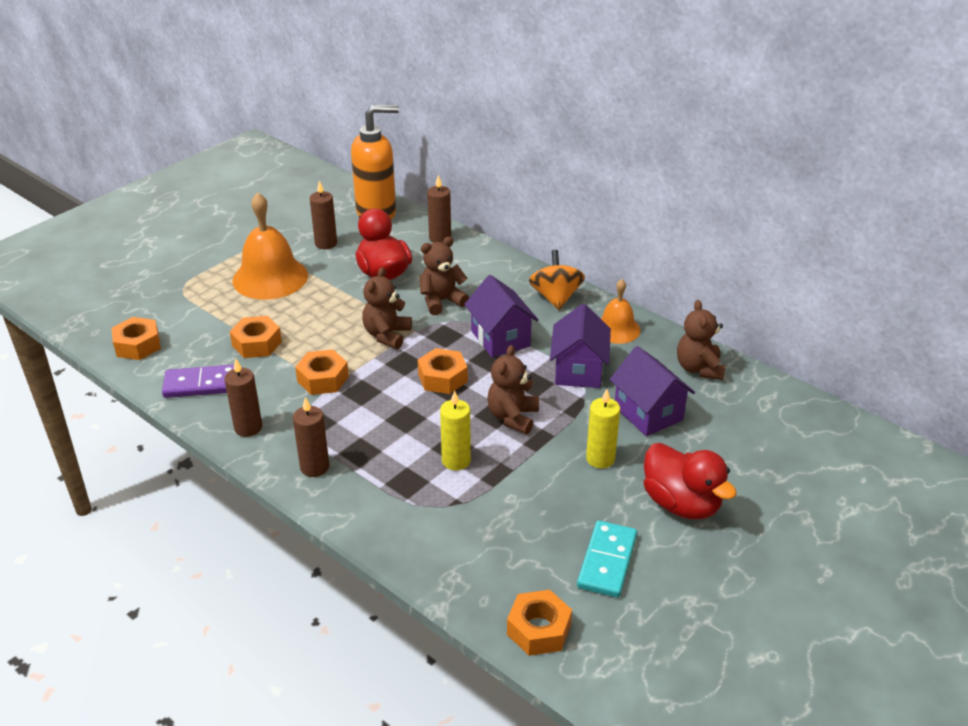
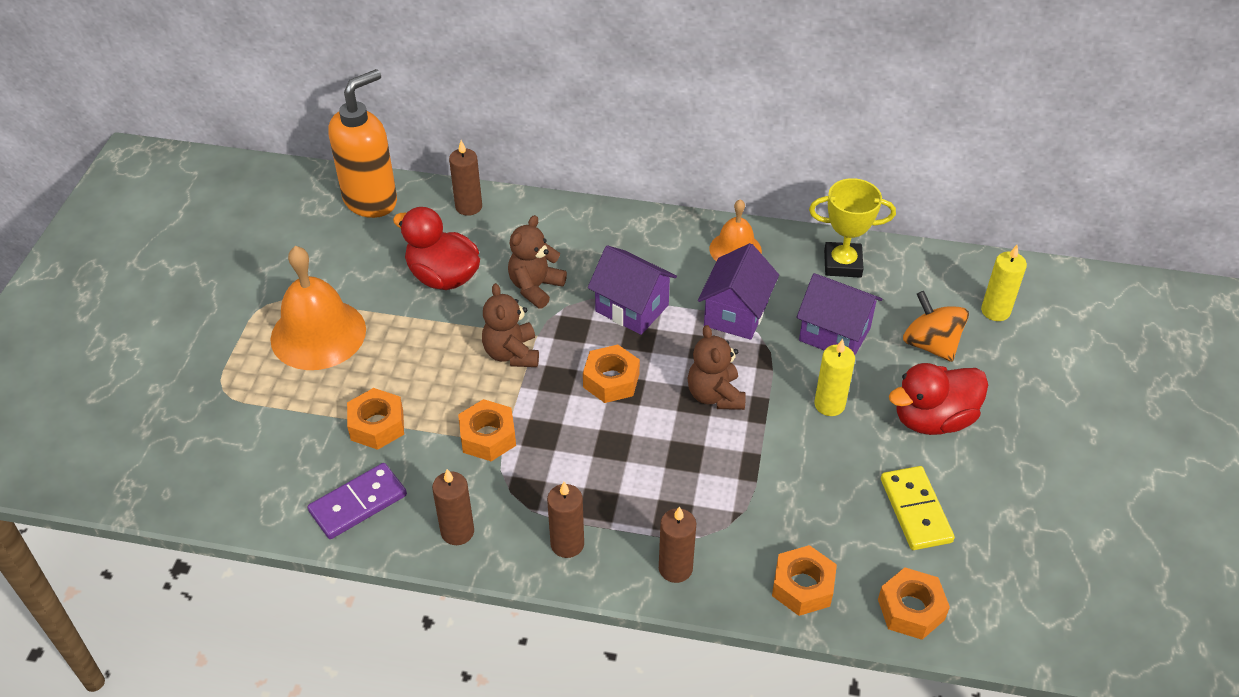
camera: 30 degrees left, 10 degrees up
(138, 345) = (237, 487): orange nut -> orange nut (802, 586)
(326, 243) = (345, 263): brown candle -> brown candle (675, 568)
(456, 461) = (700, 469): yellow candle -> yellow candle (995, 311)
(556, 297) = (648, 236): orange spinning top -> orange spinning top (931, 344)
(579, 370) = (736, 314): purple house -> purple house turned 45 degrees clockwise
(607, 561) = (916, 510): turquoise domino -> yellow domino
(681, 504) = (933, 419): red duck -> red duck turned 135 degrees clockwise
(699, 368) = (842, 264): brown teddy bear -> yellow trophy

